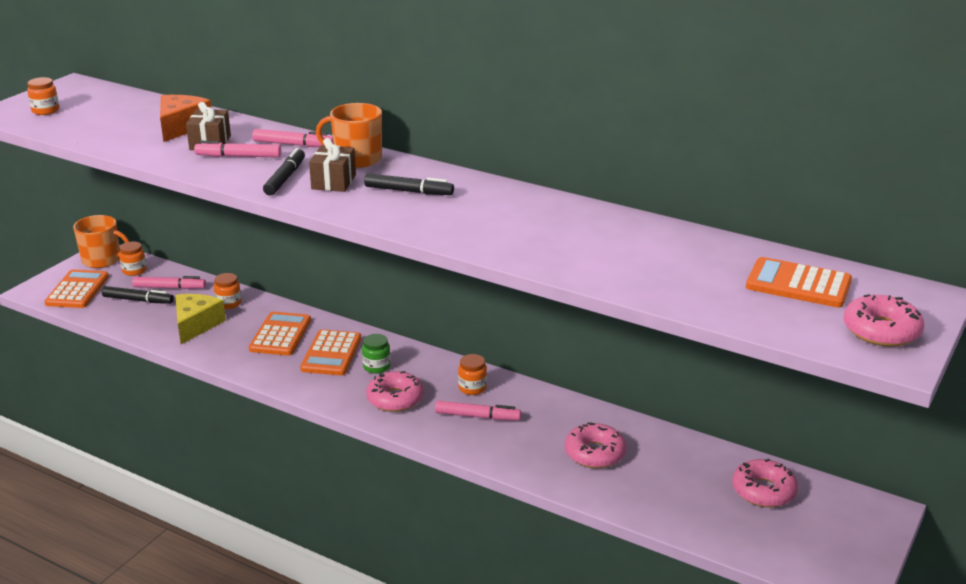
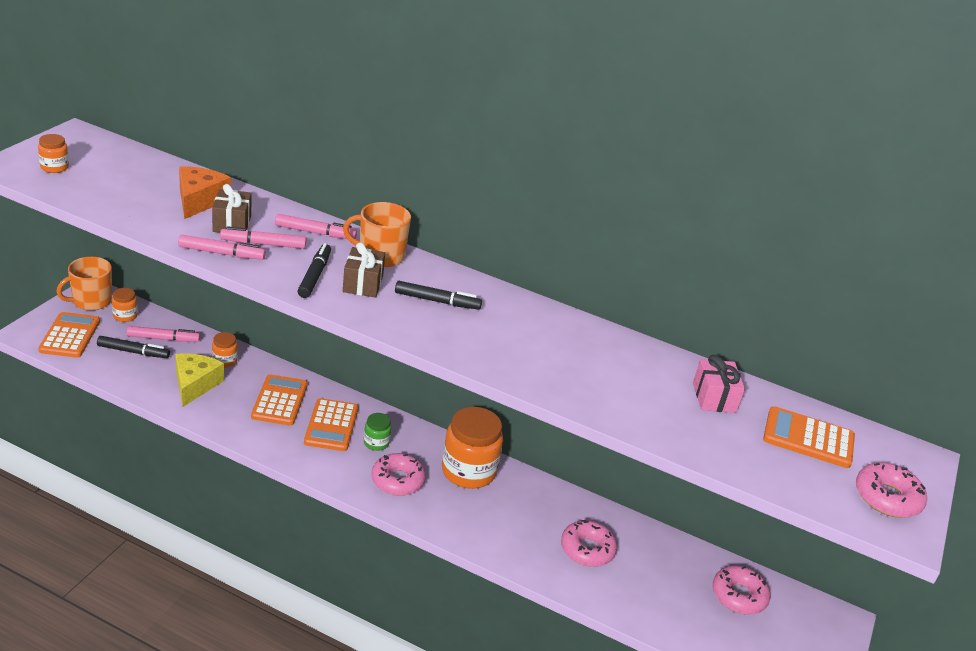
camera: 10 degrees left, 5 degrees up
(102, 260) = (91, 301): orange mug -> orange mug turned 135 degrees clockwise
(472, 388) = (468, 471): orange jar -> orange jar, size x2.10
(477, 416) = (476, 504): pink marker -> pink marker (221, 253)
(696, 255) = (714, 397): none -> pink gift

